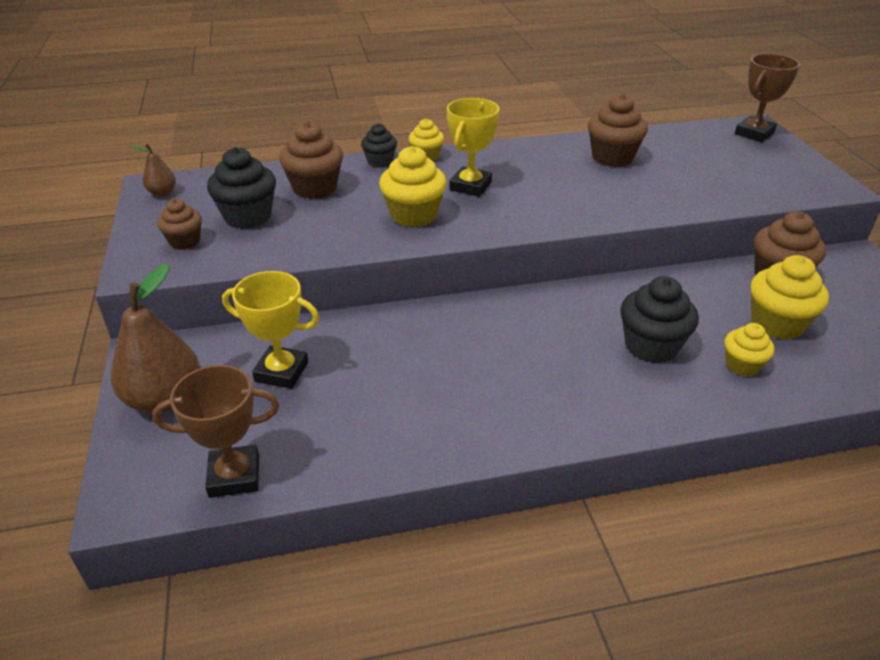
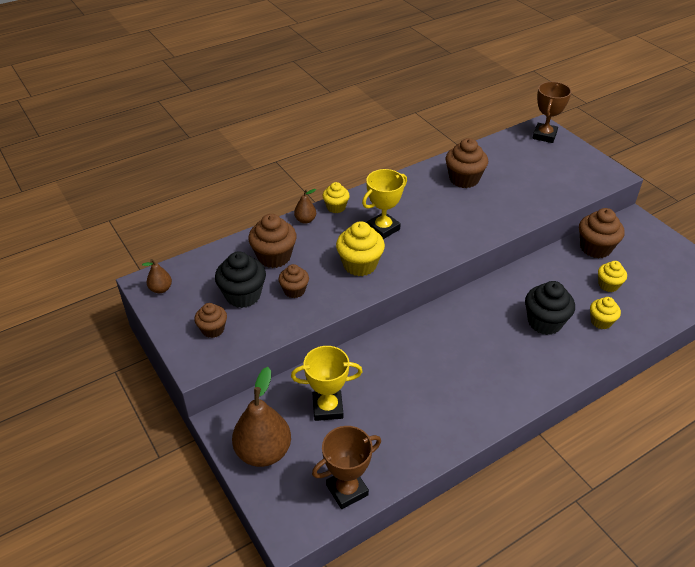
camera: 20 degrees left, 5 degrees up
(312, 224) = (294, 290): none -> brown cupcake
(380, 162) = (305, 220): black cupcake -> brown pear
(470, 186) = (383, 228): yellow trophy -> yellow trophy turned 45 degrees clockwise
(776, 324) = (608, 285): yellow cupcake -> yellow cupcake, size x0.61

